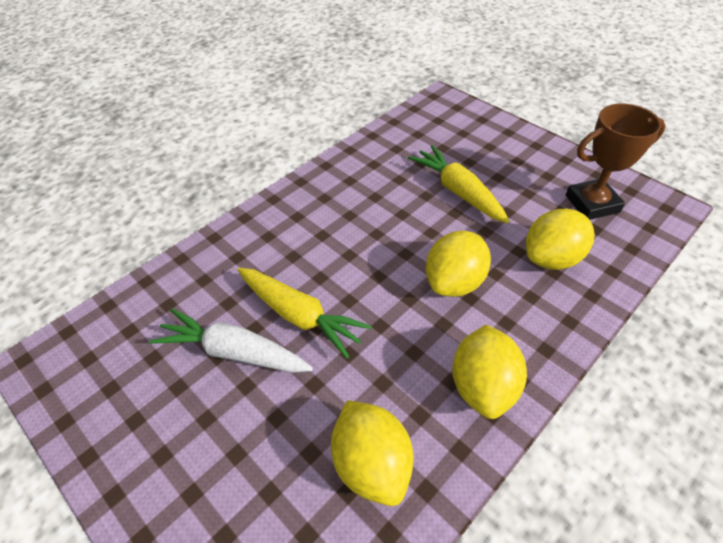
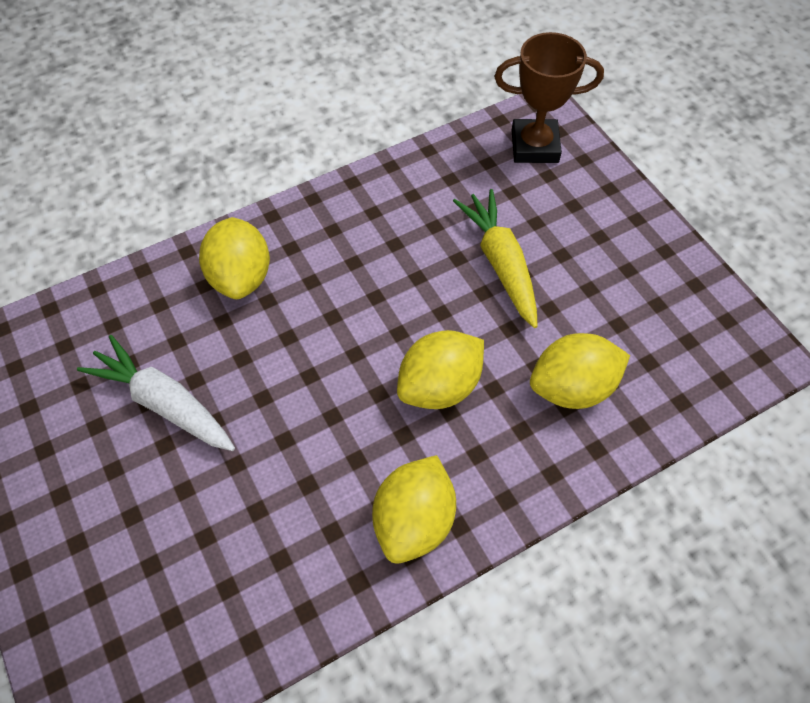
camera: 15 degrees right, 10 degrees up
(300, 316) = (248, 380): yellow carrot -> none
(371, 463) = (261, 568): yellow lemon -> yellow lemon (241, 277)
(592, 204) = (664, 326): brown trophy -> brown trophy (534, 146)

